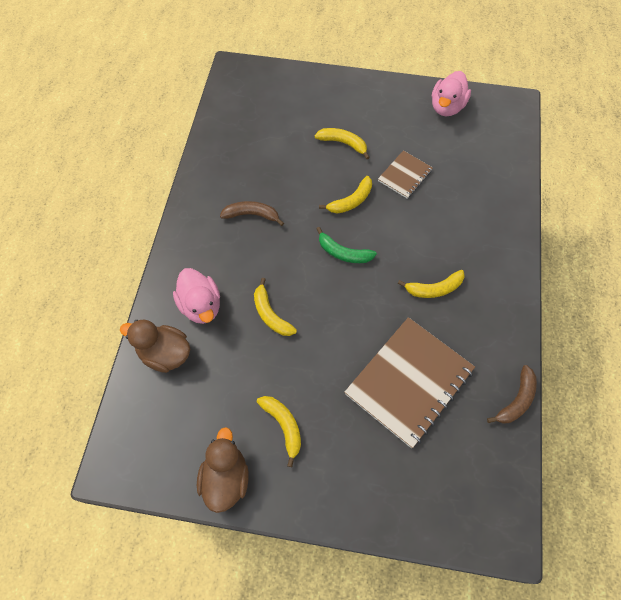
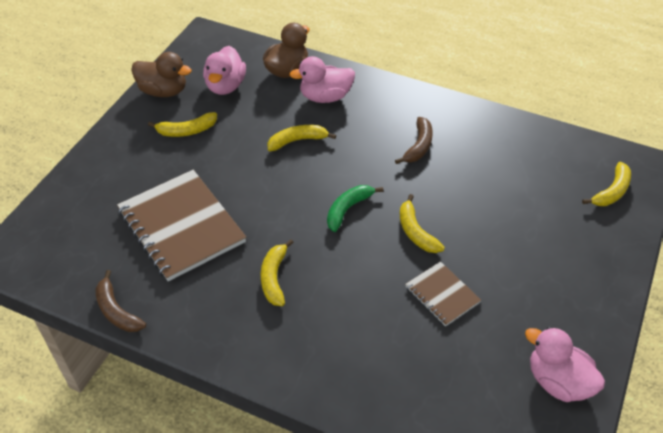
camera: 105 degrees right, 15 degrees down
(203, 410) = (225, 86): none -> pink duck
(343, 143) = (506, 244): yellow banana -> yellow banana (611, 191)

